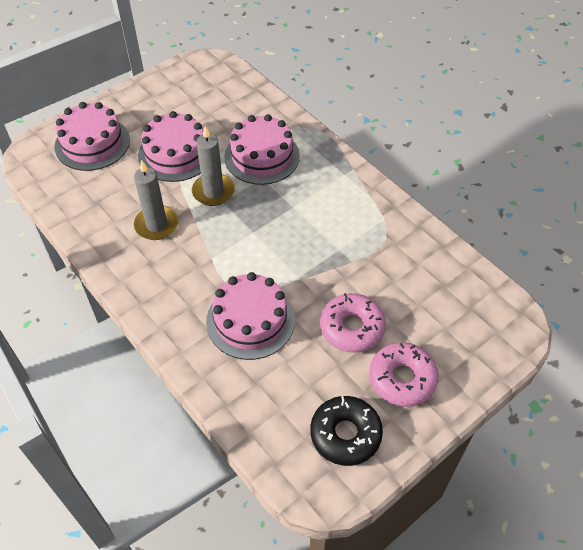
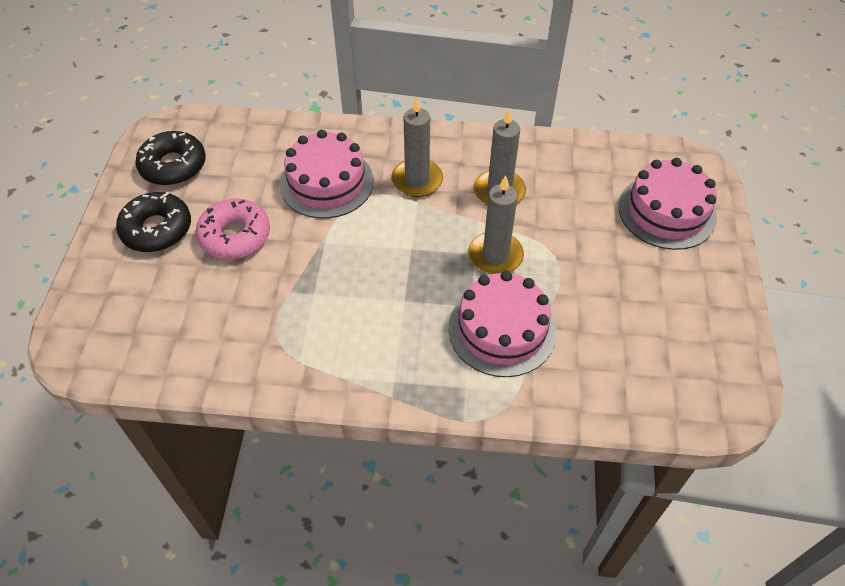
camera: 135 degrees right, 0 degrees up
(175, 153) = (583, 263): pink cake -> none
(192, 273) = (417, 180): none -> grey candle
(402, 379) = (157, 229): pink donut -> black donut

